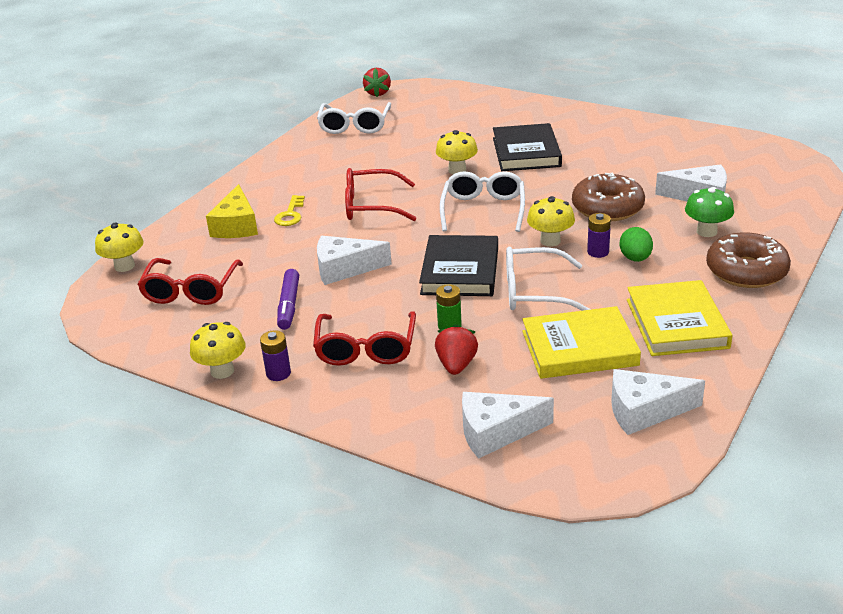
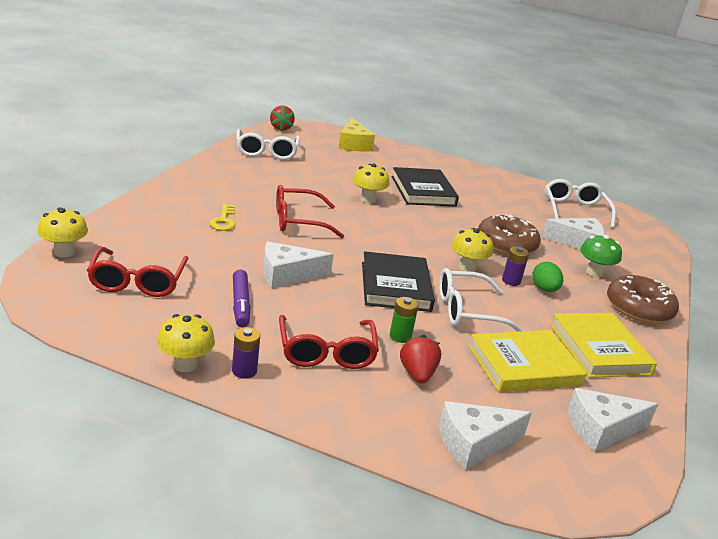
camera: 15 degrees left, 5 degrees down
(236, 225) = (173, 225): yellow cheese -> yellow cheese (353, 144)
(483, 210) = (401, 235): white glasses -> white glasses (575, 210)

